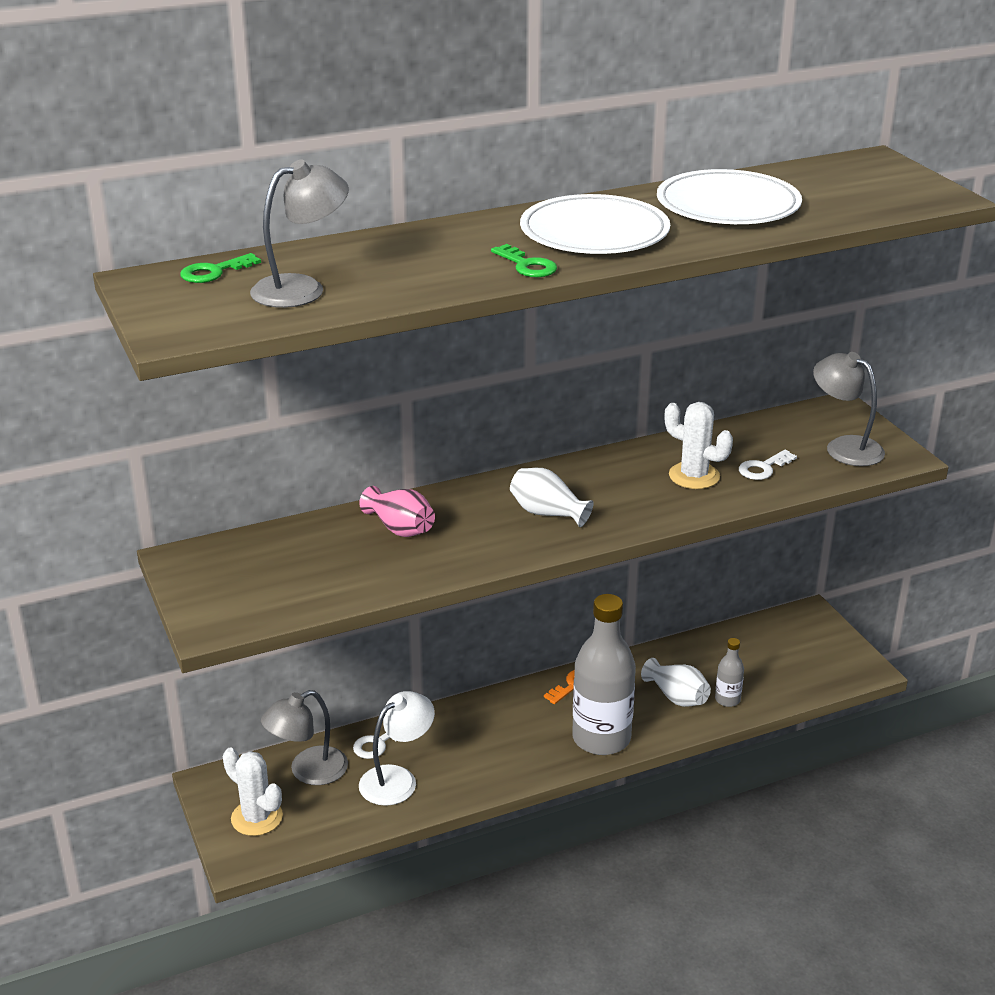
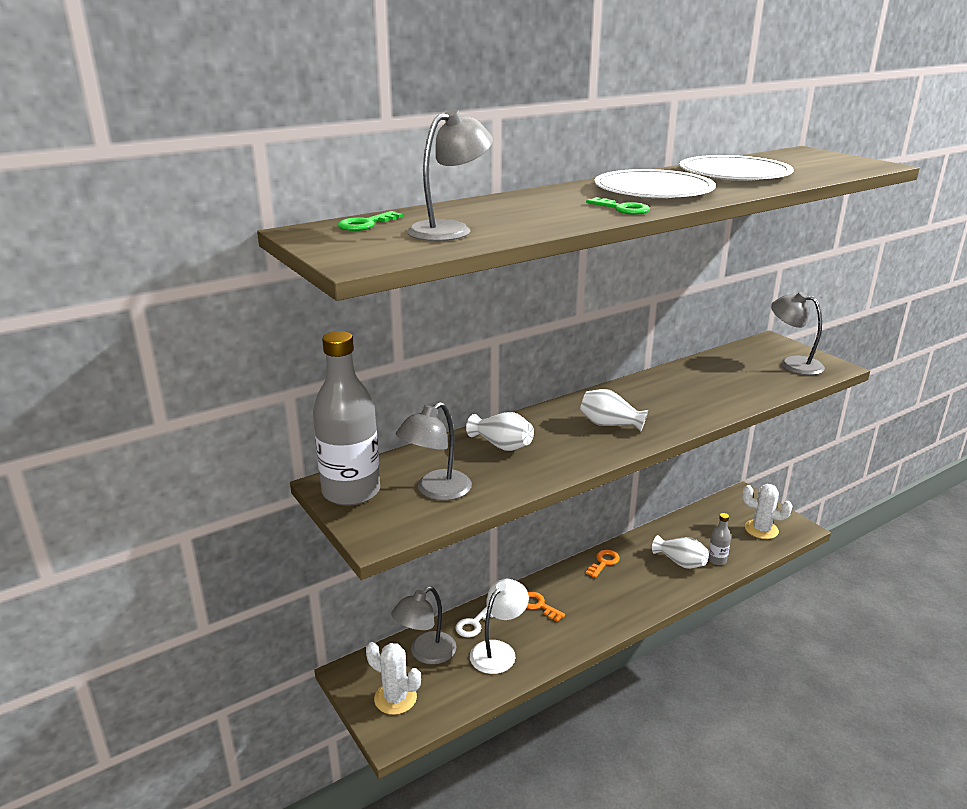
camera: 10 degrees left, 5 degrees down
(297, 579) = (436, 491): none -> grey lamp
(400, 528) = (502, 445): pink vase -> white vase
(467, 730) = (538, 605): none -> orange key
(601, 738) = (640, 599): grey bottle -> grey bottle (351, 492)
(694, 476) = (701, 390): white cactus -> white cactus (761, 529)
(763, 468) = (746, 381): white key -> none

